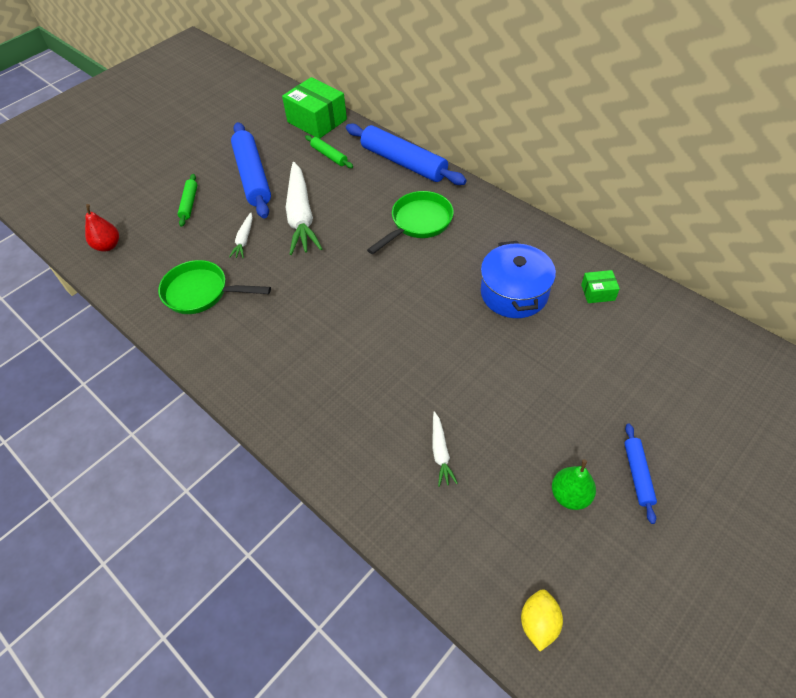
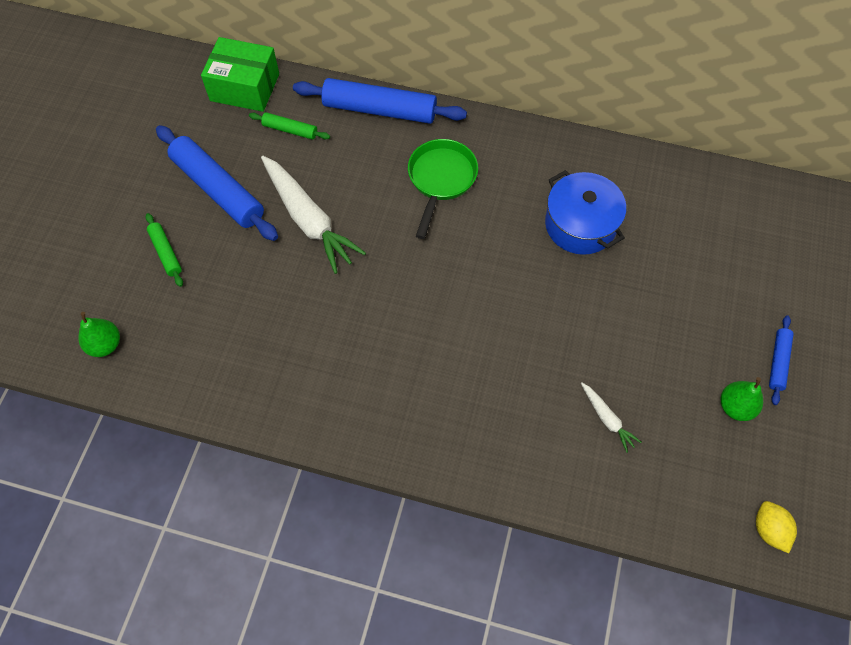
camera: 30 degrees left, 10 degrees up
(108, 246) = (105, 345): red pear -> green pear
(201, 293) = (260, 356): green pan -> none
(244, 240) = (264, 273): white carrot -> none
(598, 292) = (655, 193): green box -> none
(637, 475) = (778, 362): blue rolling pin -> blue rolling pin turned 45 degrees clockwise

